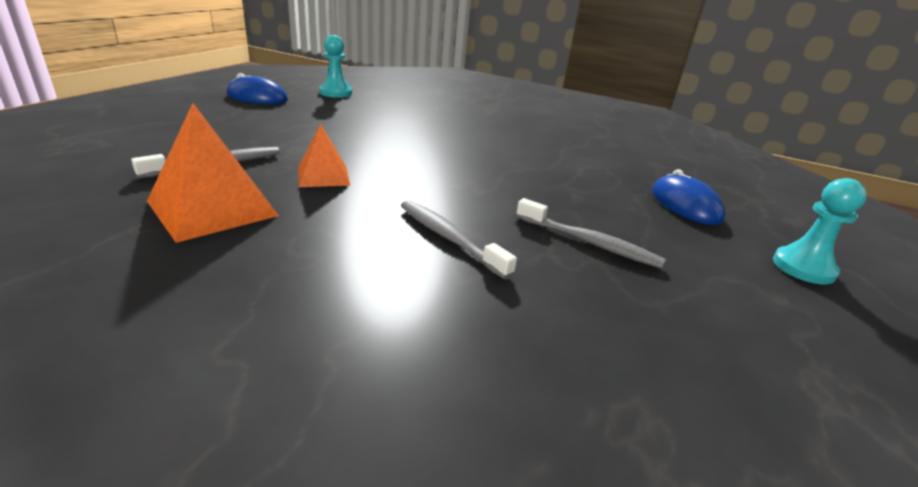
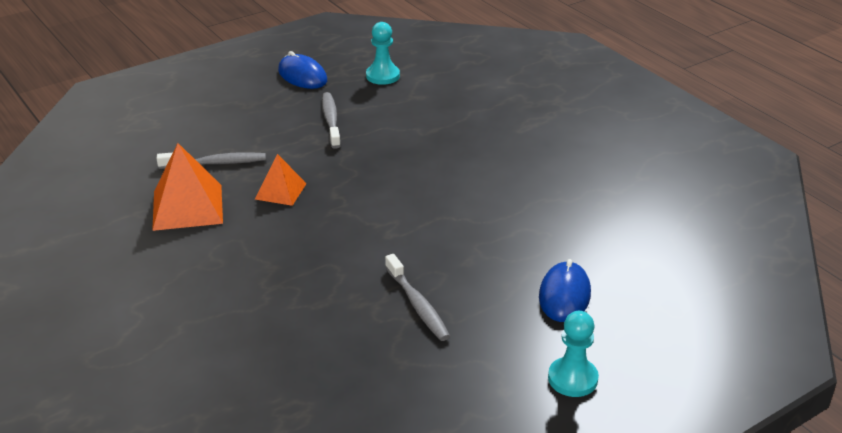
camera: 35 degrees right, 5 degrees up
(449, 238) = (317, 272): grey toothbrush -> grey toothbrush (331, 120)

